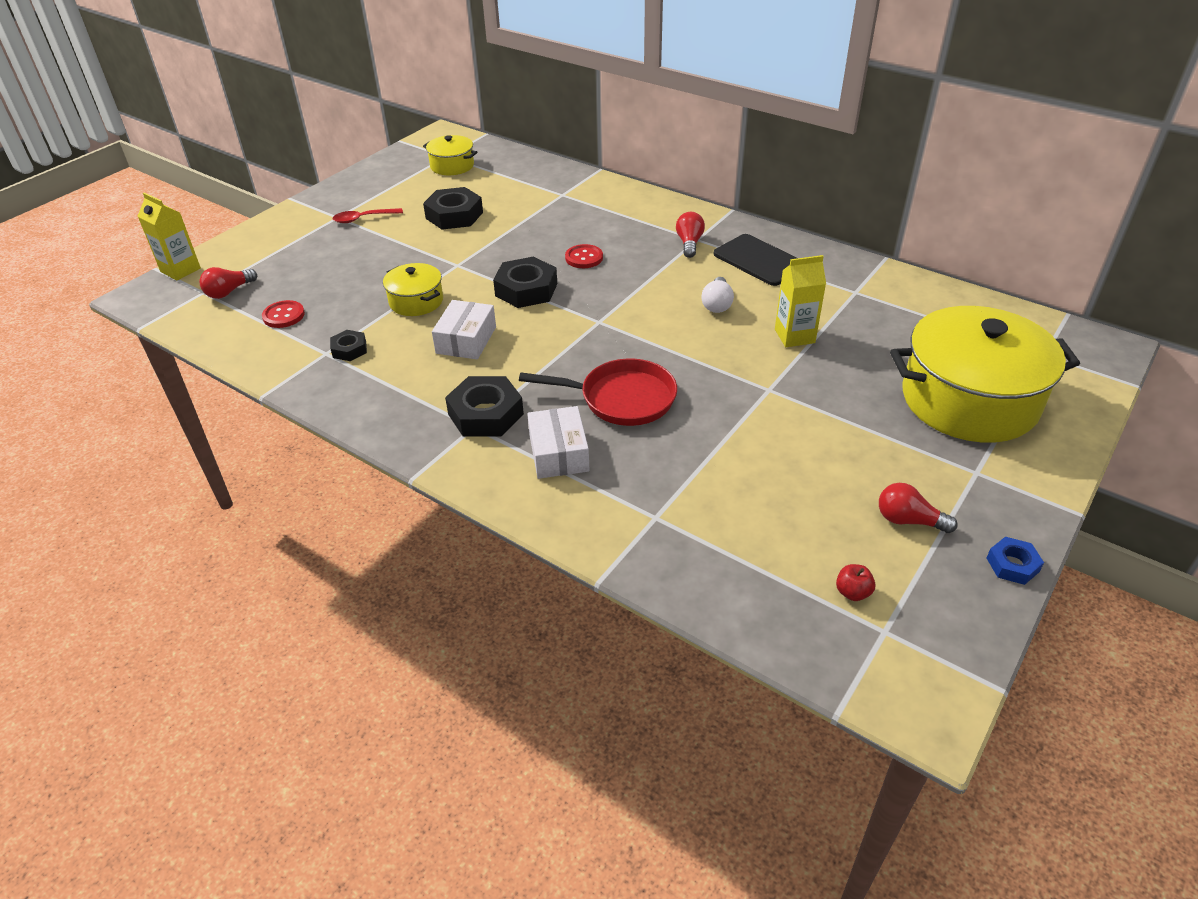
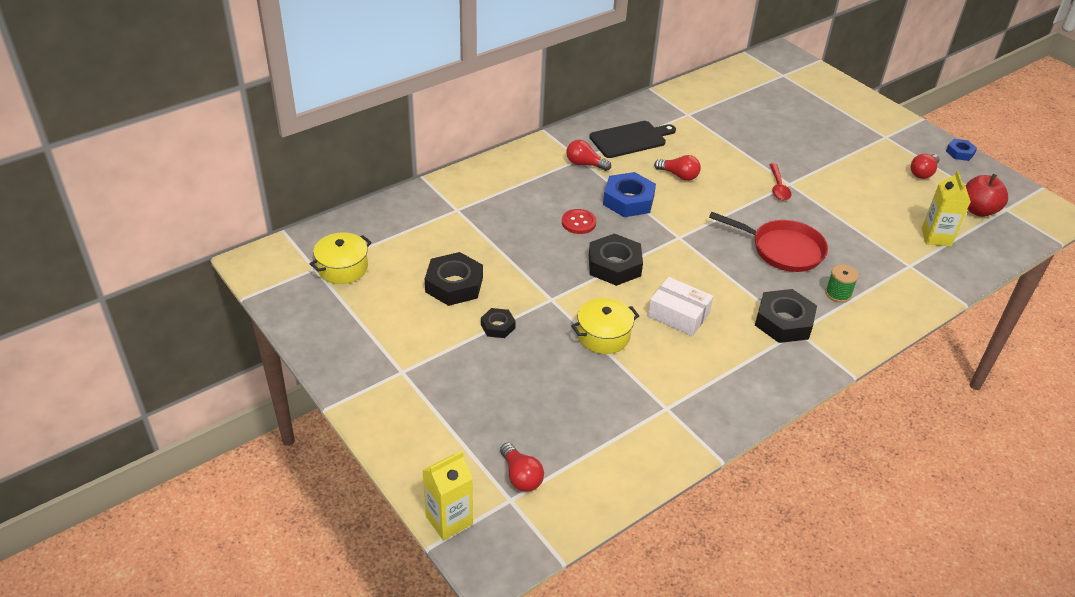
camera: 75 degrees left, 0 degrees up
(283, 315) = (589, 433): red button -> none
(349, 349) = (666, 391): black nut -> black nut (498, 326)
(363, 219) = (419, 351): red spoon -> red spoon (778, 187)
(558, 453) = (838, 294): white box -> green spool
(622, 399) = (782, 249): red pan -> red pan turned 90 degrees clockwise
(643, 280) = (628, 200): none -> blue nut
(717, 304) = (679, 175): white light bulb -> red light bulb
(794, 336) = (732, 155): yellow carton -> yellow carton (936, 237)
(852, 592) = (978, 210): red apple -> red apple, size x1.94
(969, 400) = (820, 115): yellow pot -> none

